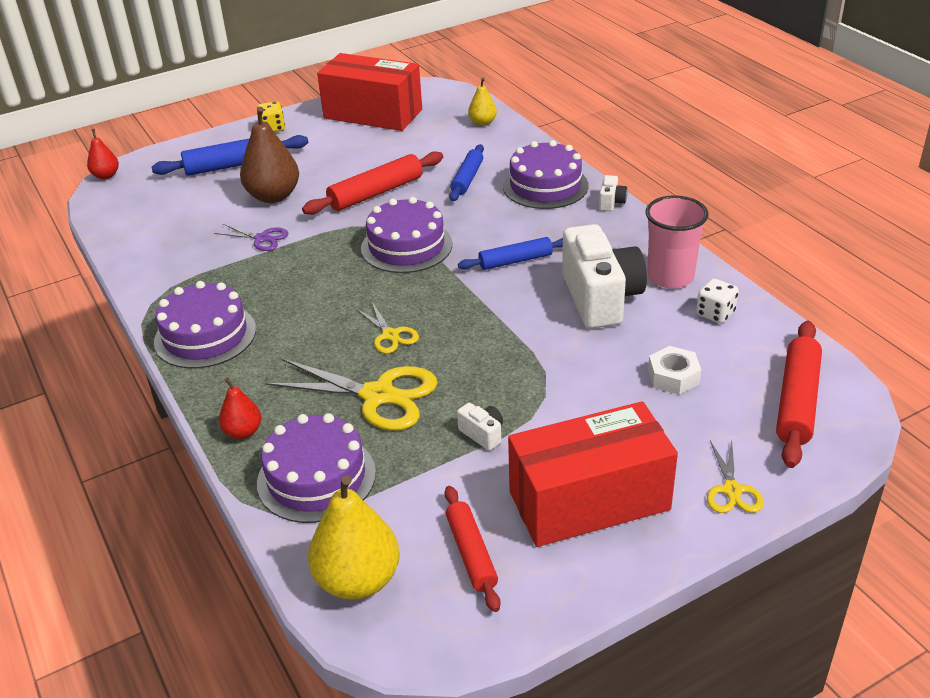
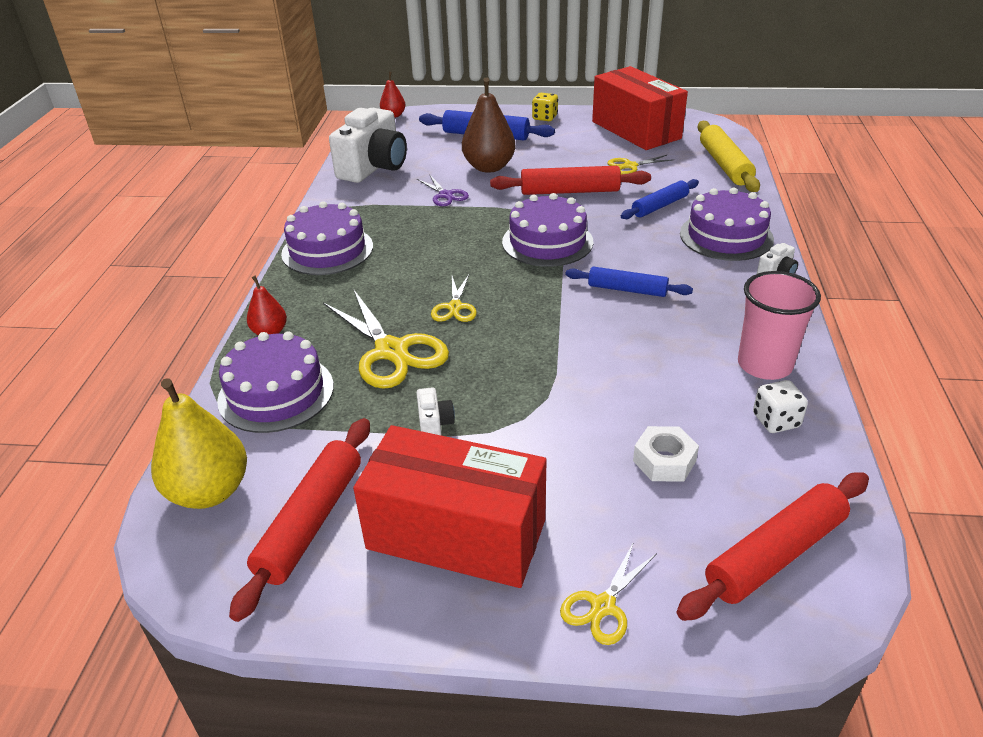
camera: 35 degrees right, 0 degrees up
(404, 151) = (630, 166): none -> yellow scissors
(471, 553) = (311, 522): red rolling pin -> red rolling pin, size x1.51
(482, 123) = (724, 165): yellow pear -> yellow rolling pin
(600, 298) = (671, 355): white camera -> white camera (374, 167)

